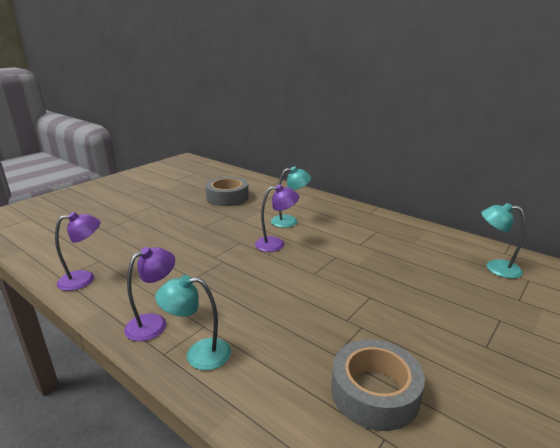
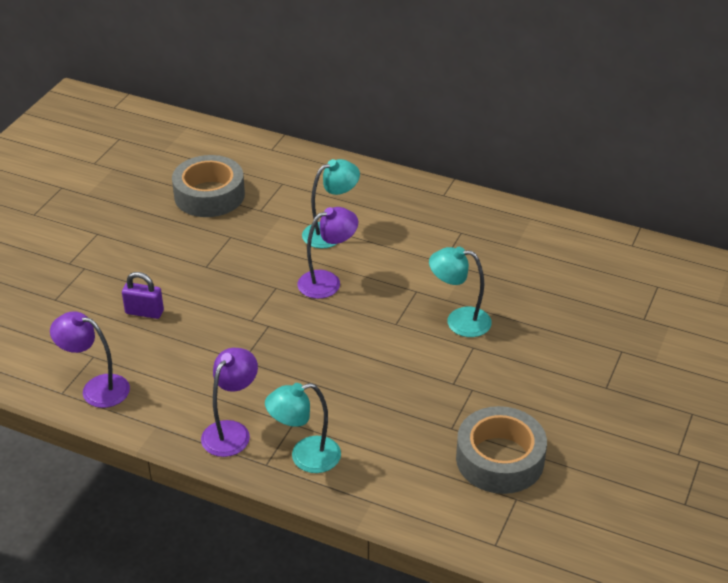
camera: 15 degrees left, 15 degrees up
(84, 279) = (96, 388): purple lamp -> purple lamp turned 120 degrees counterclockwise
(150, 243) = (144, 312): none -> purple padlock
(495, 267) = (619, 273): turquoise lamp -> turquoise lamp (459, 321)

